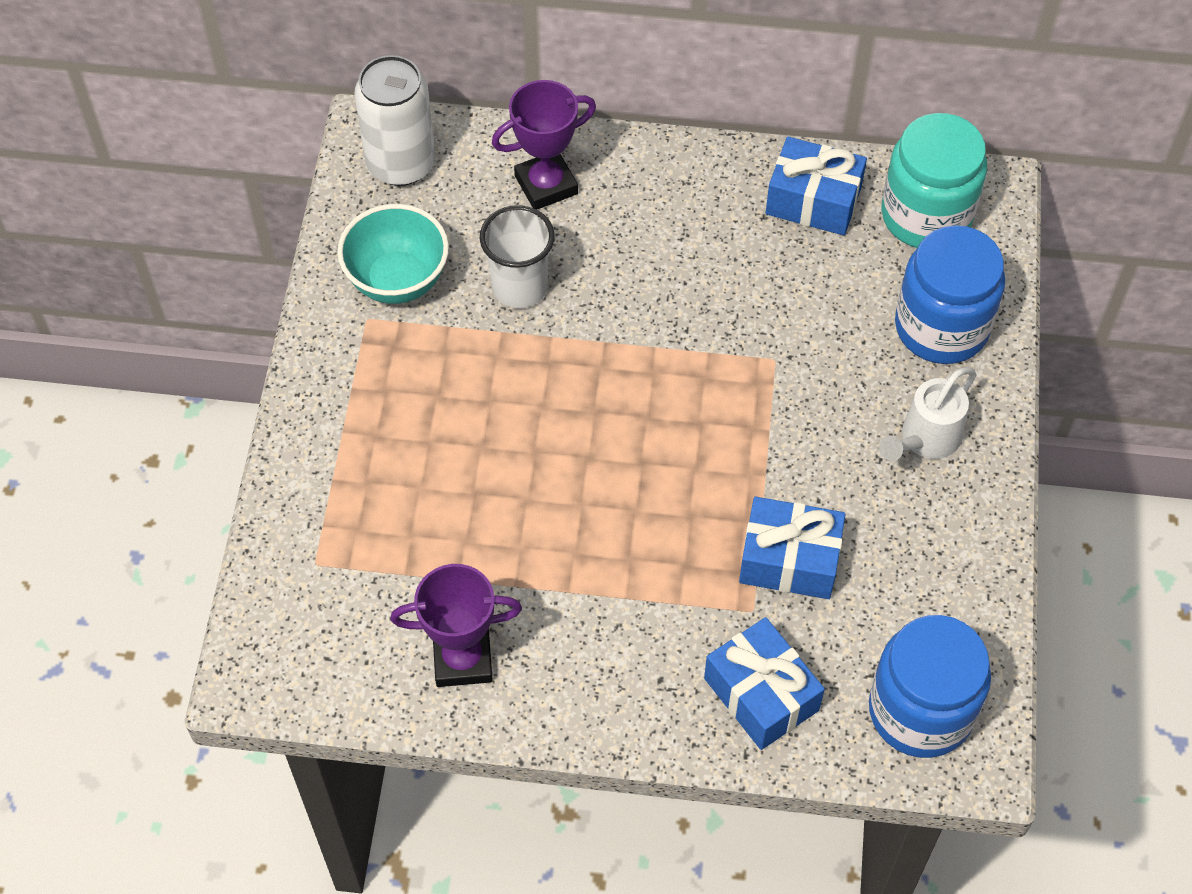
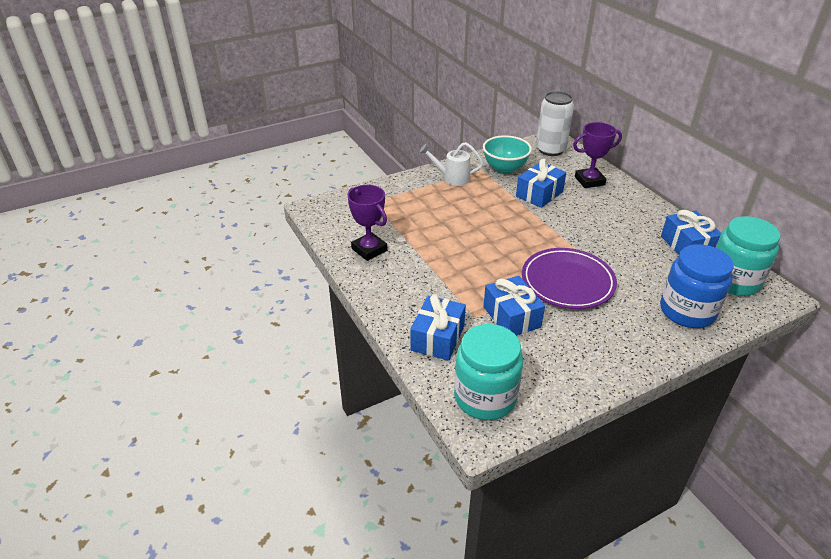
camera: 55 degrees right, 20 degrees down
(520, 287) = (539, 194): white cup -> blue gift
(546, 185) = (589, 181): purple trophy -> purple trophy turned 45 degrees counterclockwise
(770, 425) = (567, 282): none -> purple plate
(920, 710) = (485, 397): blue jar -> turquoise jar
(925, 439) = (625, 332): white watering can -> white watering can (452, 178)

